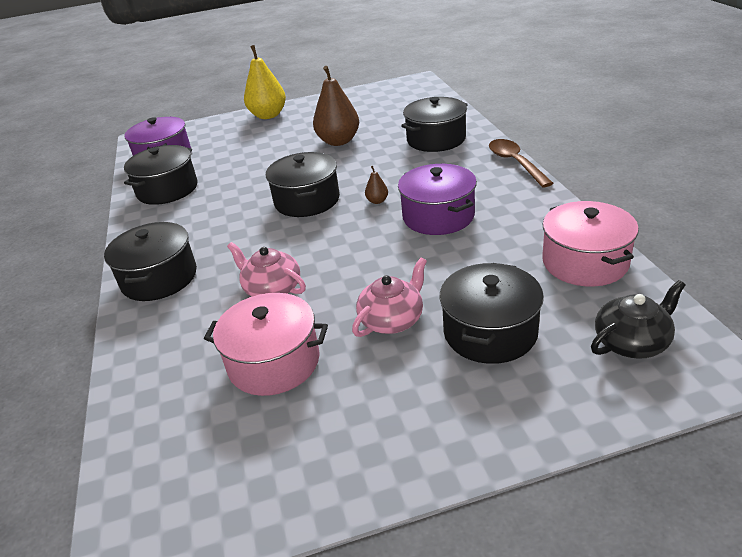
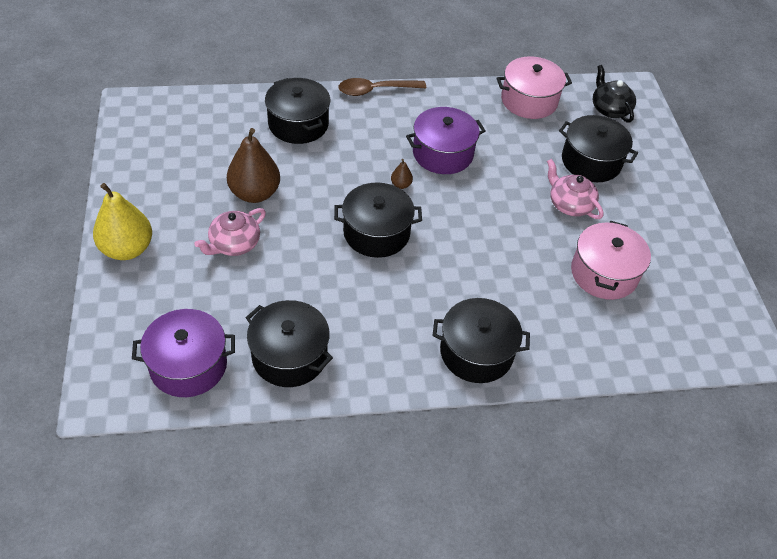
camera: 90 degrees left, 15 degrees up
(272, 289) = (515, 269): pink teapot -> pink teapot (234, 244)

